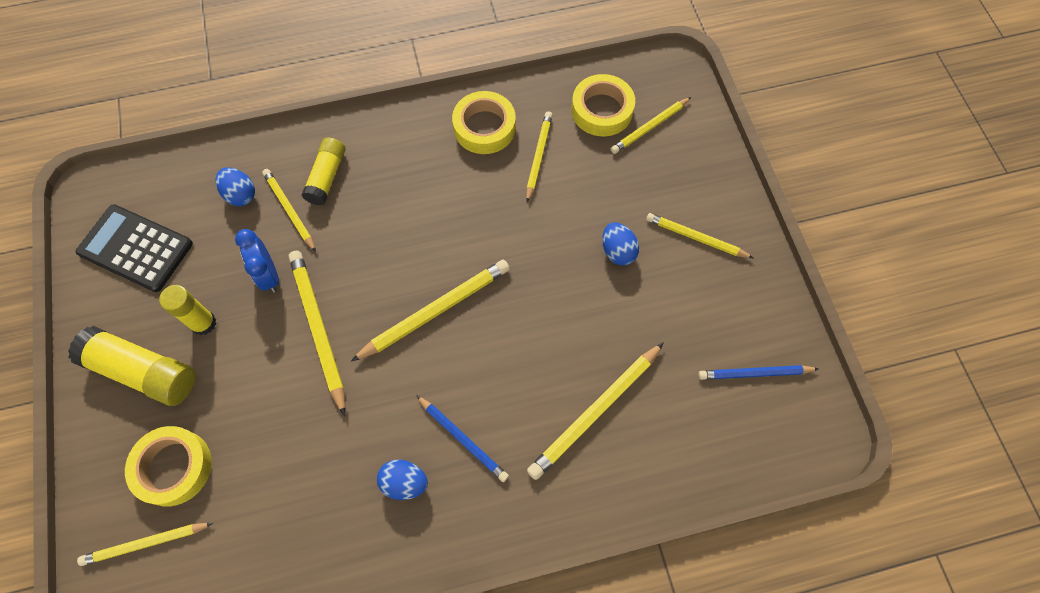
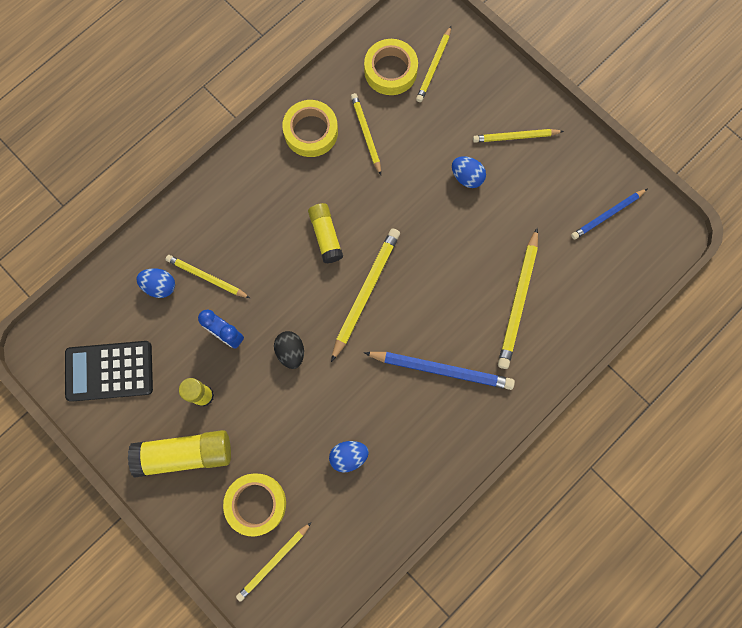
camera: 30 degrees left, 10 degrees up
(319, 328) = (290, 352): yellow pencil -> black egg
(327, 177) = (217, 236): yellow glue stick -> yellow glue stick (326, 236)
(404, 482) = (421, 421): blue egg -> blue egg (348, 456)
(463, 439) = (442, 370): blue pencil -> blue pencil, size x1.56

